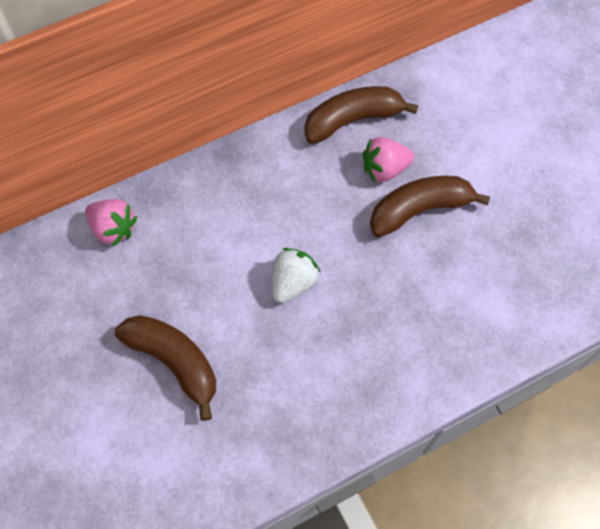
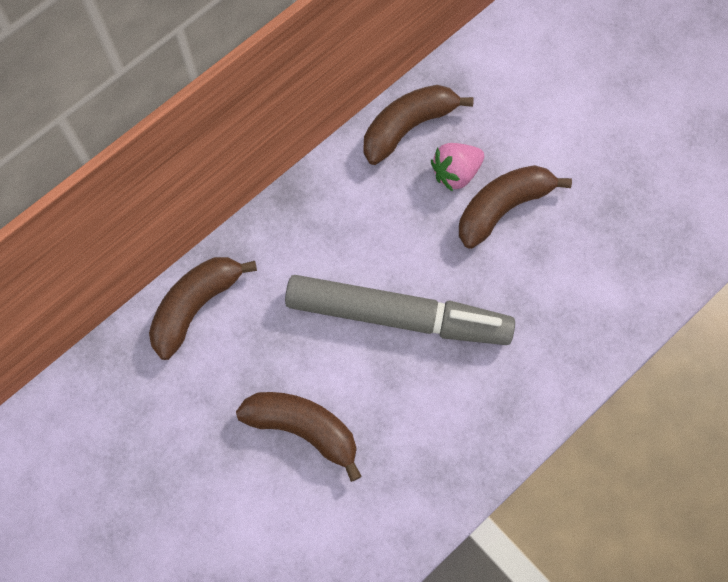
camera: 15 degrees left, 5 degrees up
(113, 229) = (195, 307): pink strawberry -> brown banana
(293, 282) = (398, 316): white strawberry -> grey marker

